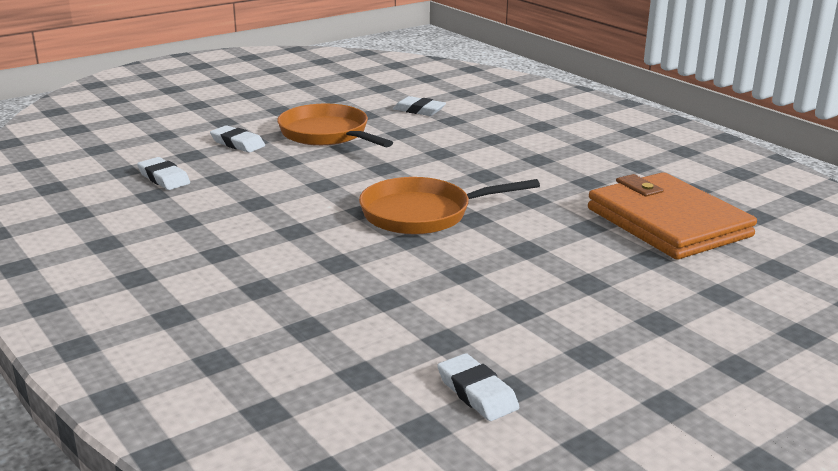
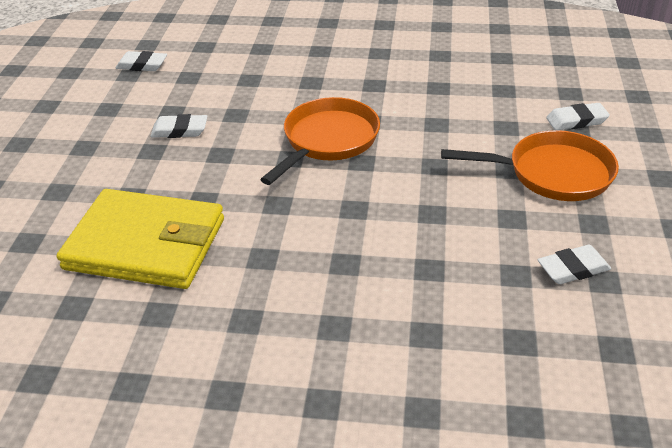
camera: 135 degrees right, 15 degrees up
(164, 178) = (528, 69): white eraser -> white eraser (180, 130)
(667, 222) = (146, 244): orange wallet -> yellow wallet

